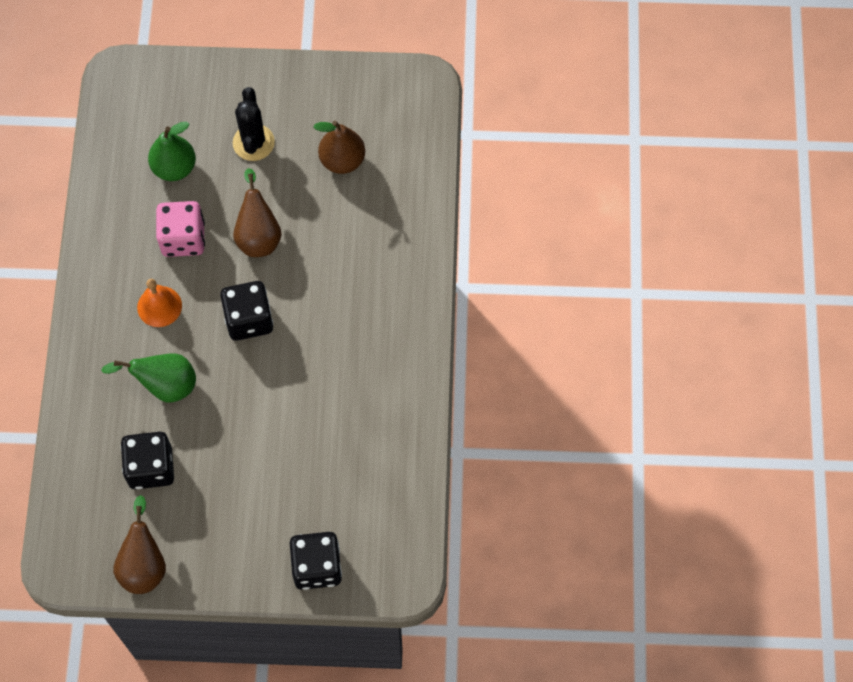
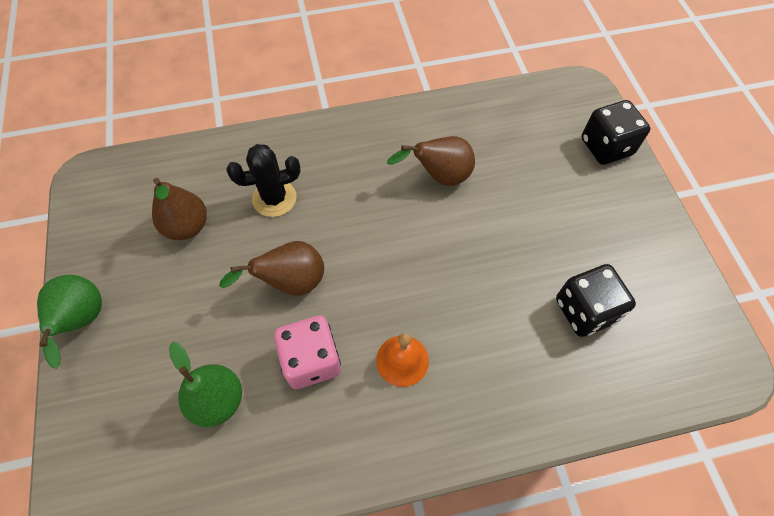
camera: 105 degrees left, 5 degrees down
(144, 564) = (682, 286): brown pear -> brown pear (439, 176)
(164, 385) = (492, 325): green pear -> green pear (83, 321)
(249, 319) = (391, 264): black dice -> none
(253, 143) = (173, 320): black cactus -> black cactus (274, 198)

